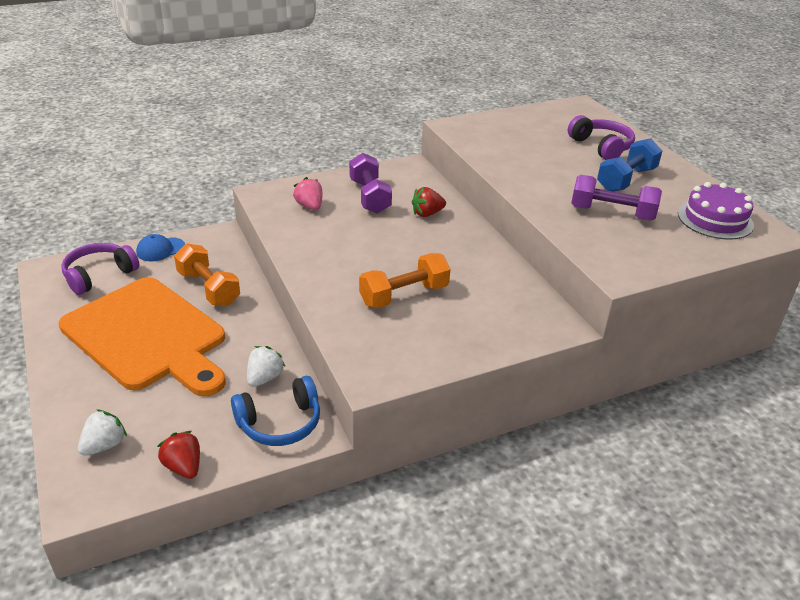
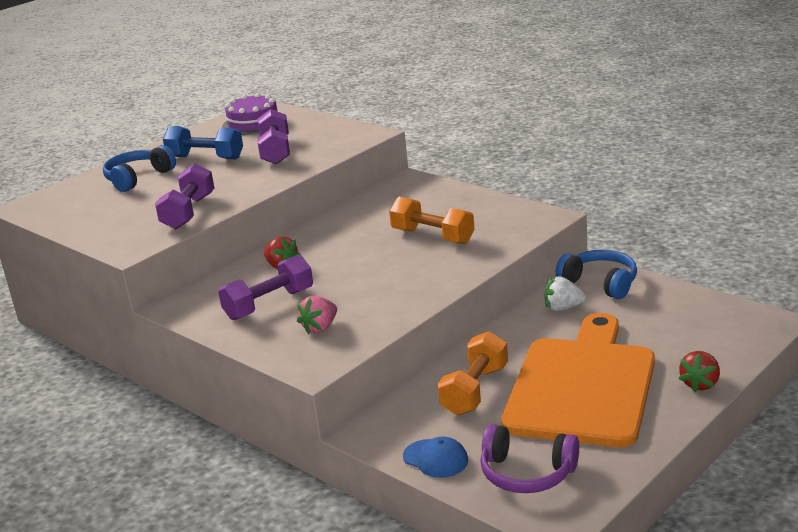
camera: 110 degrees left, 10 degrees down
(104, 445) = (717, 339): white strawberry -> none
(183, 467) = (688, 299): red strawberry -> red strawberry (700, 384)
(499, 153) = (188, 212): none -> purple dumbbell
(601, 147) = (138, 178): purple headphones -> blue headphones

